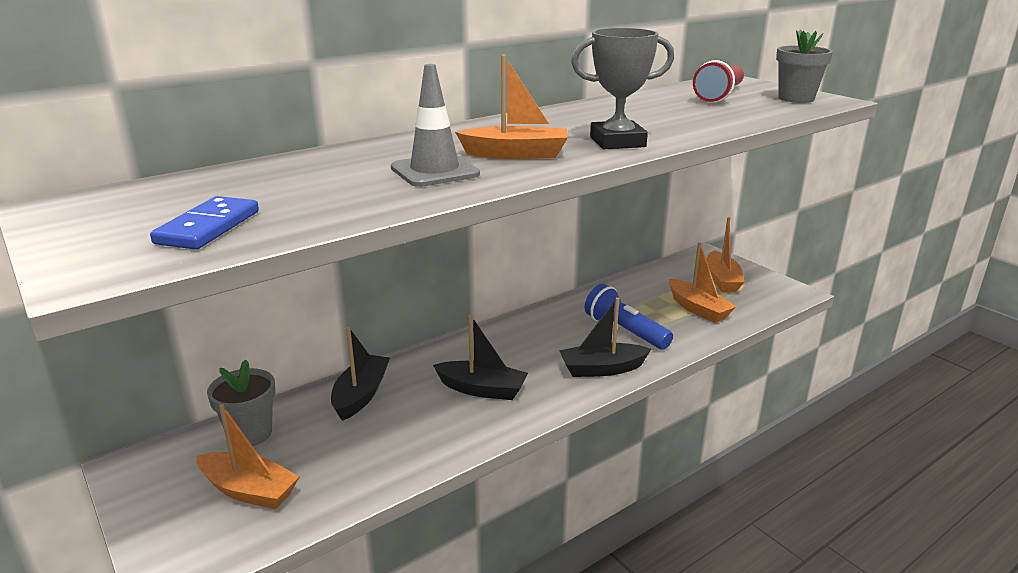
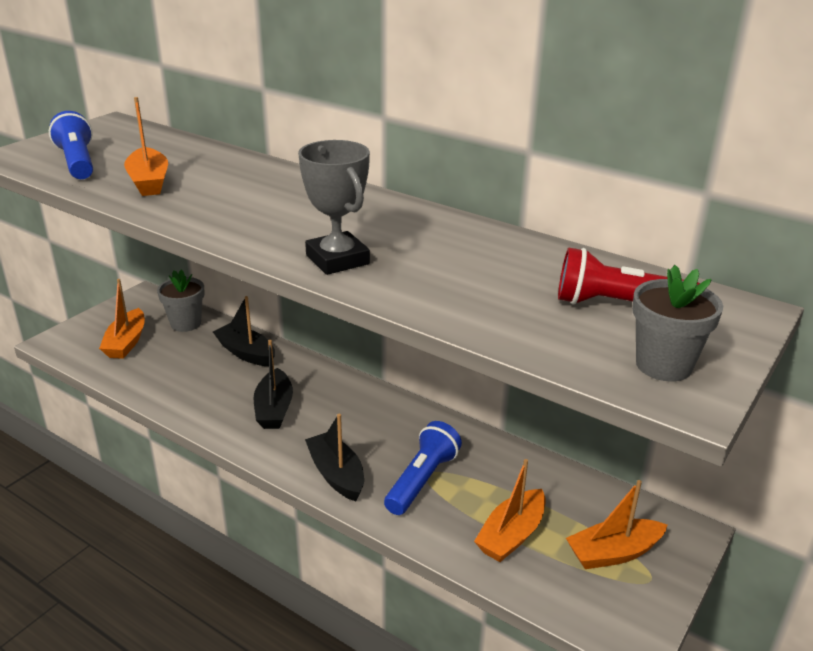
camera: 70 degrees right, 5 degrees up
(208, 227) = (78, 162): blue domino -> blue flashlight
(361, 395) = (246, 353): black boat -> black boat turned 135 degrees counterclockwise
(434, 171) = (210, 200): grey traffic cone -> none
(516, 154) = (271, 221): orange boat -> orange boat (149, 182)

